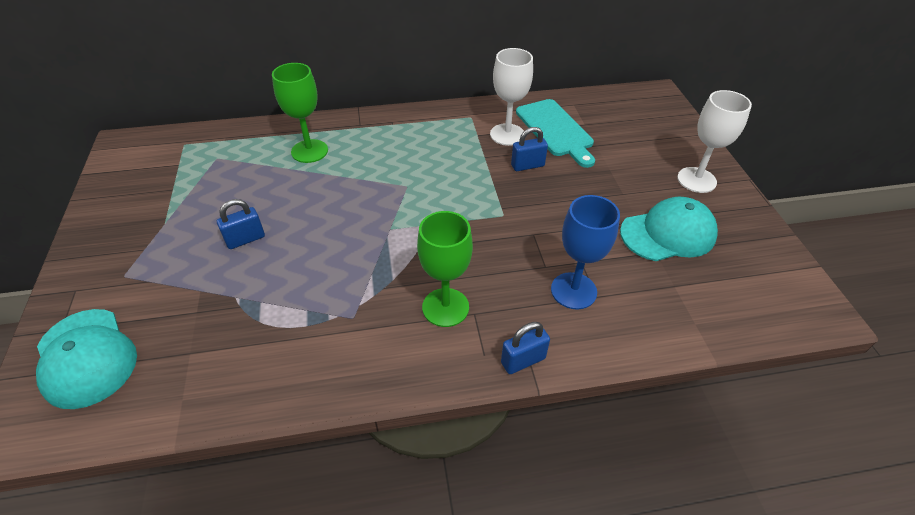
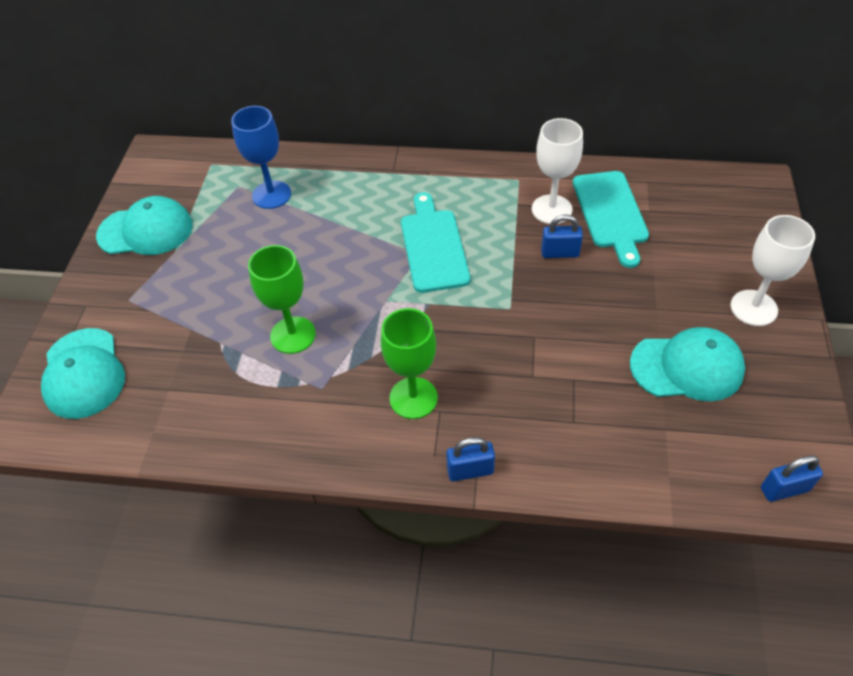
camera: 20 degrees right, 5 degrees up
(129, 210) = (146, 230): none -> turquoise cap
(245, 239) = (244, 284): blue padlock -> blue padlock (784, 489)
(309, 151) = (332, 194): green goblet -> green goblet (293, 335)
(417, 178) = (433, 246): none -> turquoise cutting board
(573, 291) = (551, 410): blue goblet -> blue goblet (271, 195)

